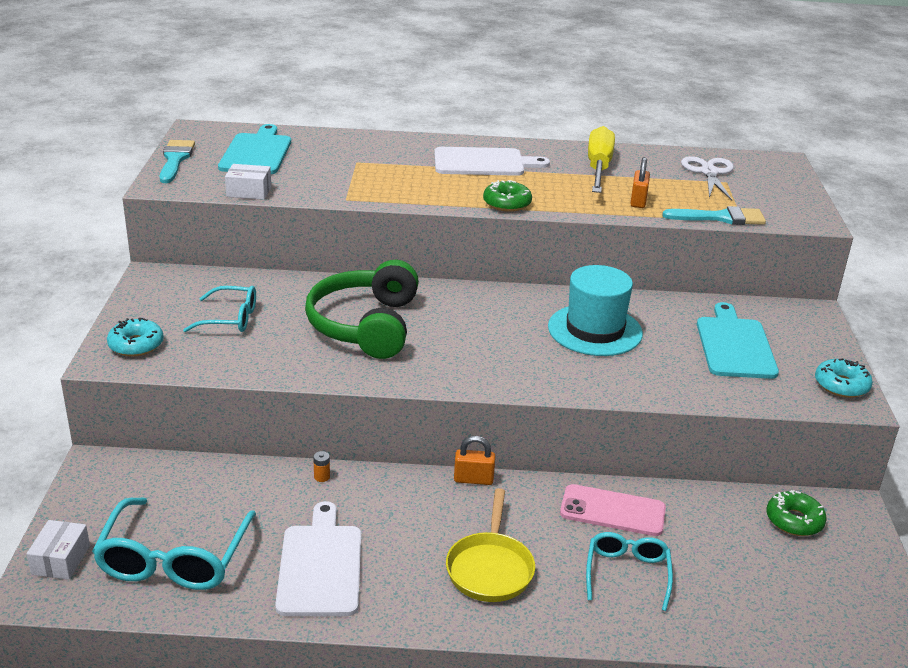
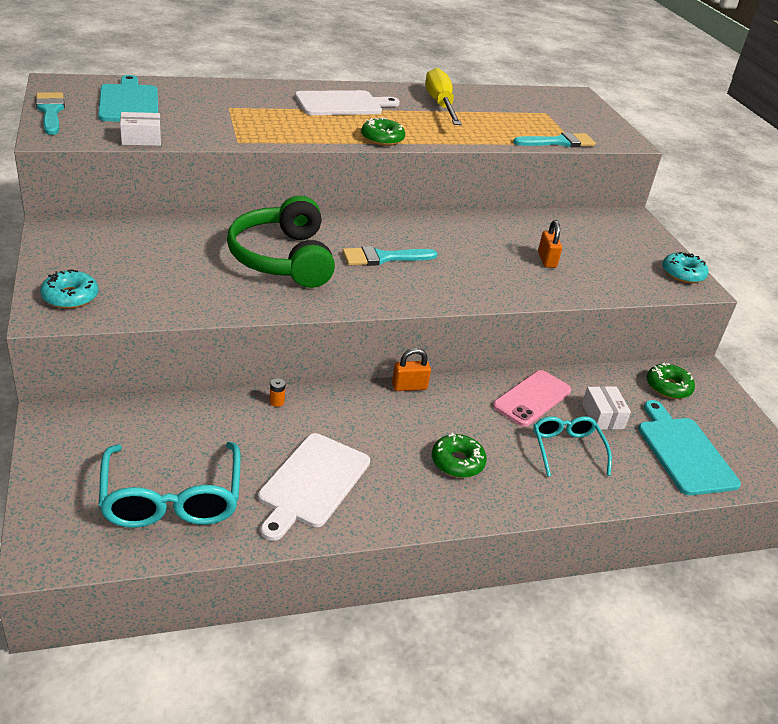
camera: 20 degrees left, 5 degrees up
(61, 560) = (57, 518): white box -> white box (602, 416)
(230, 318) = (152, 263): turquoise glasses -> none
(320, 565) = (312, 483): white cutting board -> white cutting board turned 135 degrees counterclockwise
(476, 334) = (383, 258): none -> turquoise brush
(490, 568) = (457, 462): yellow pan -> green donut
(595, 330) = (478, 246): turquoise hat -> none
(612, 511) = (532, 398): pink phone -> pink phone turned 45 degrees counterclockwise
(638, 201) = (488, 132): orange padlock -> orange padlock (546, 260)
(709, 172) = (528, 105): white scissors -> none
(735, 345) = (591, 249): turquoise cutting board -> turquoise cutting board (684, 452)

